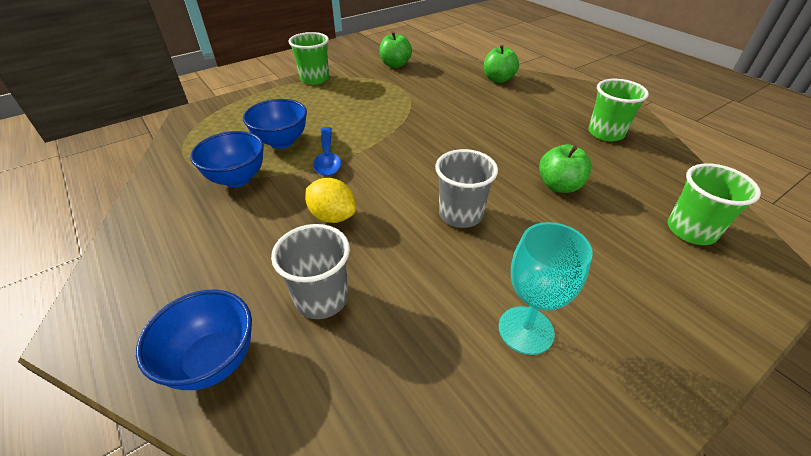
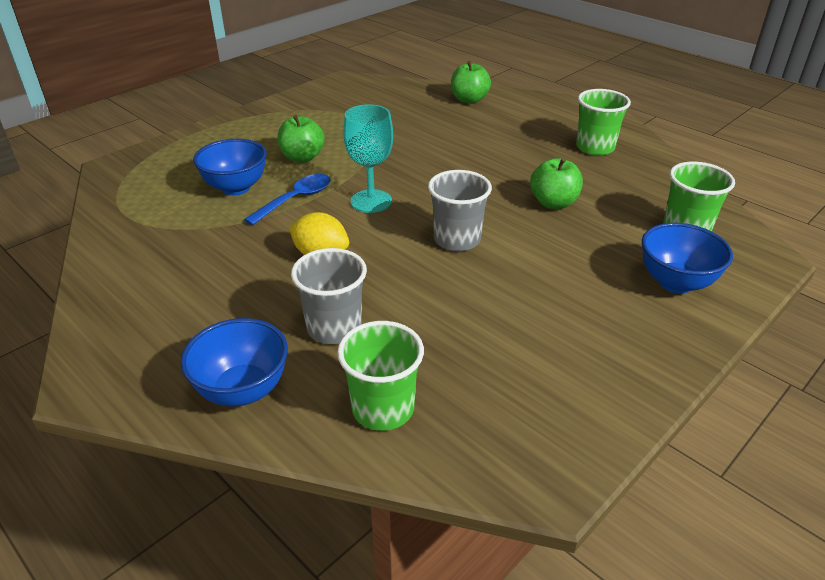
camera: 10 degrees left, 5 degrees down
(237, 179) = (199, 230): blue bowl -> blue bowl (675, 283)
(314, 79) = (250, 116): green cup -> green cup (383, 409)
(327, 158) = (296, 199): blue spoon -> blue spoon turned 120 degrees counterclockwise
(395, 65) = (344, 92): green apple -> green apple (302, 157)
(526, 330) = (540, 328): turquoise goblet -> turquoise goblet (371, 201)

